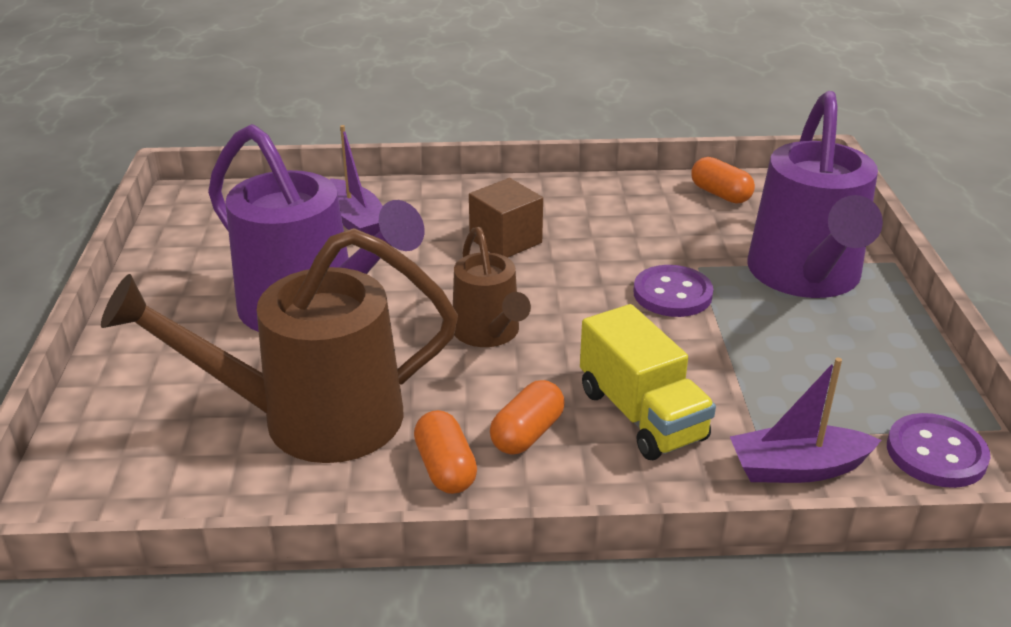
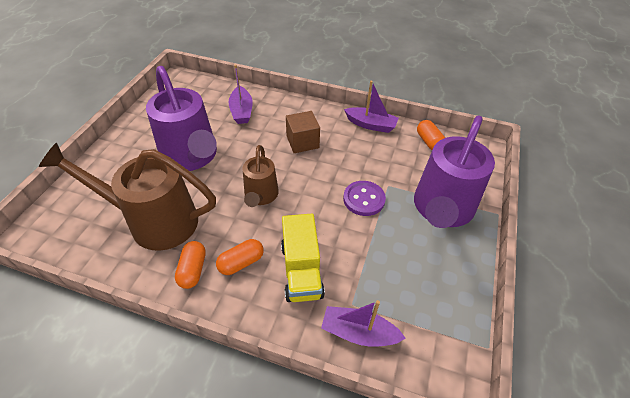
camera: 20 degrees right, 15 degrees up
(607, 192) = (371, 125): none -> purple boat
(936, 453) = (440, 351): purple button -> none

